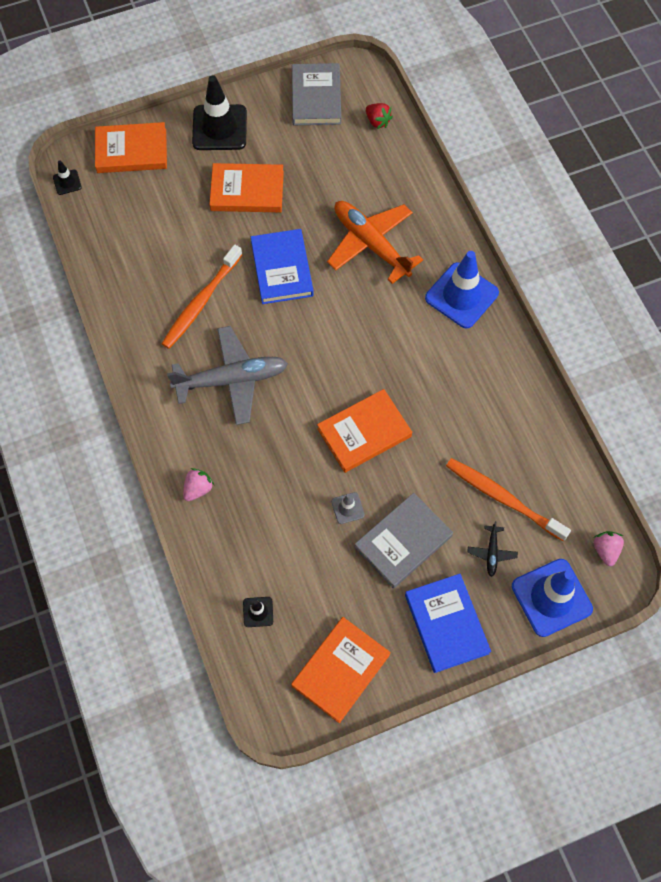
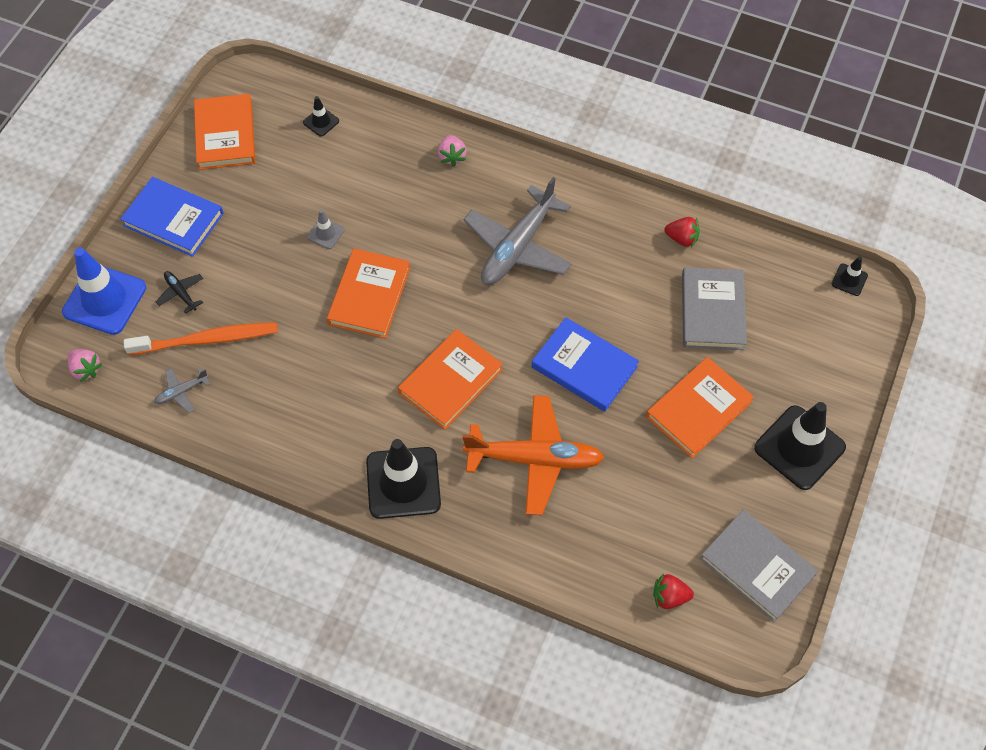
camera: 135 degrees right, 5 degrees down
(126, 292) = (682, 238): none -> red strawberry
(131, 151) = (840, 354): orange book -> orange book (450, 381)
(200, 302) = (614, 281): orange toothbrush -> none
(403, 542) = (259, 245): grey book -> grey book (712, 311)
(461, 295) = (403, 483): blue traffic cone -> black traffic cone
(551, 474) = (181, 392): none -> grey plane

